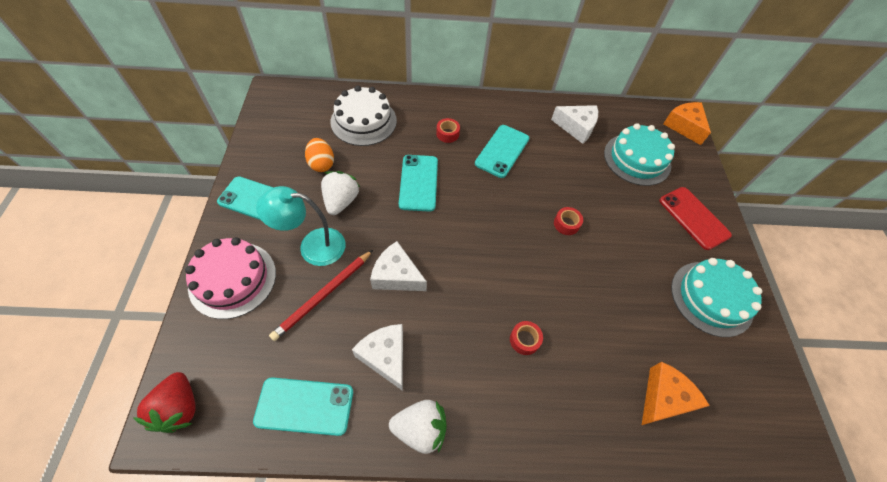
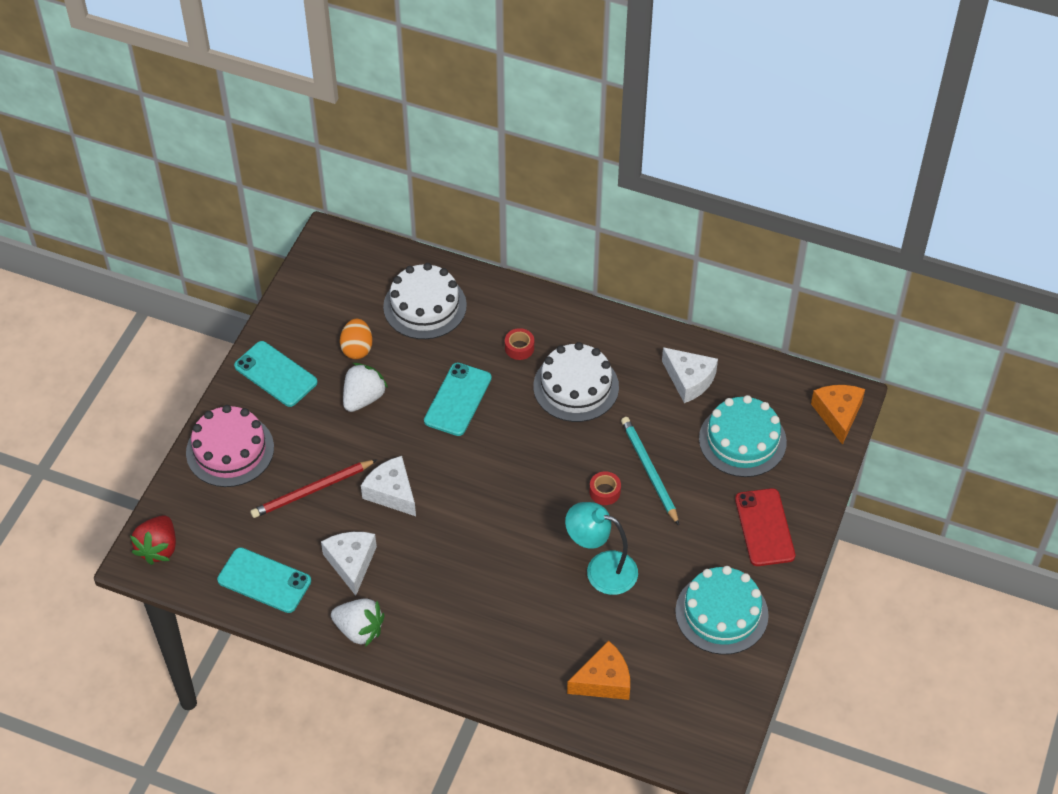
camera: 25 degrees right, 5 degrees down
(313, 246) = (317, 439): turquoise lamp -> turquoise lamp (601, 569)
(502, 151) = (576, 386): turquoise phone -> white cake
(524, 340) = (493, 590): red tape -> none
(589, 199) = (649, 471): none -> turquoise pencil

